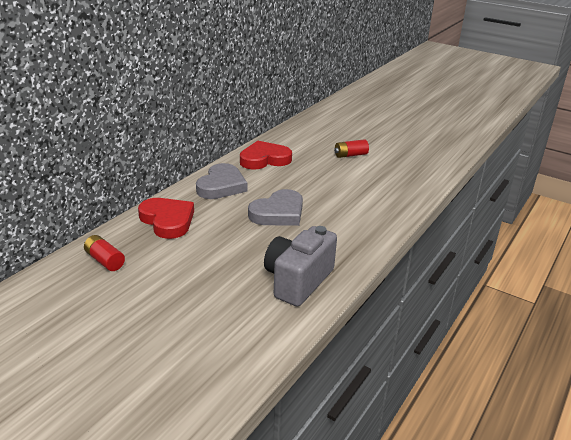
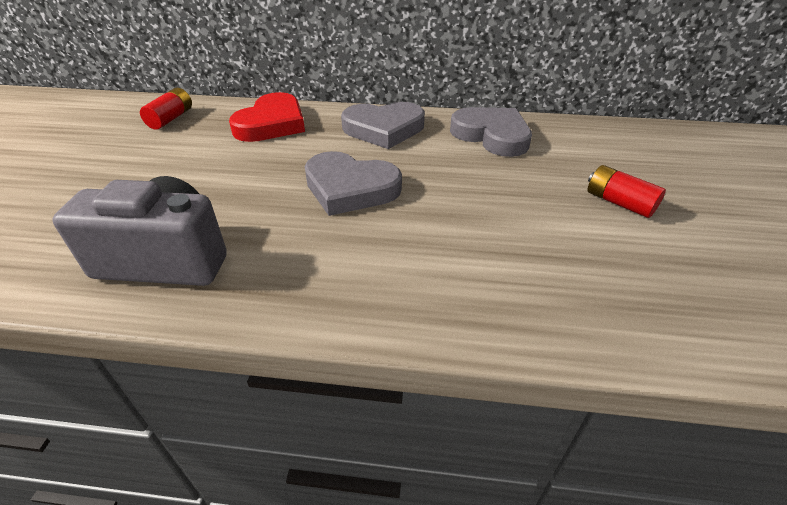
camera: 65 degrees right, 10 degrees up
(264, 159) = (492, 135): red heart -> grey heart

